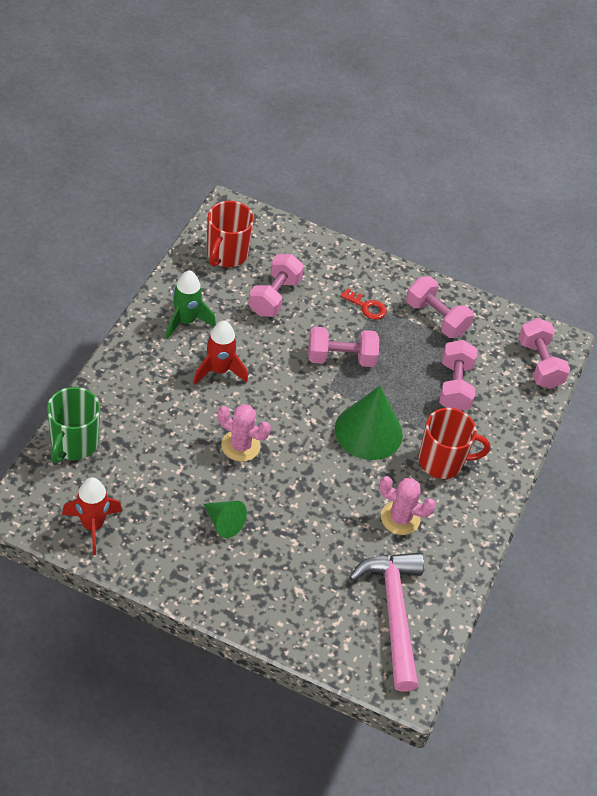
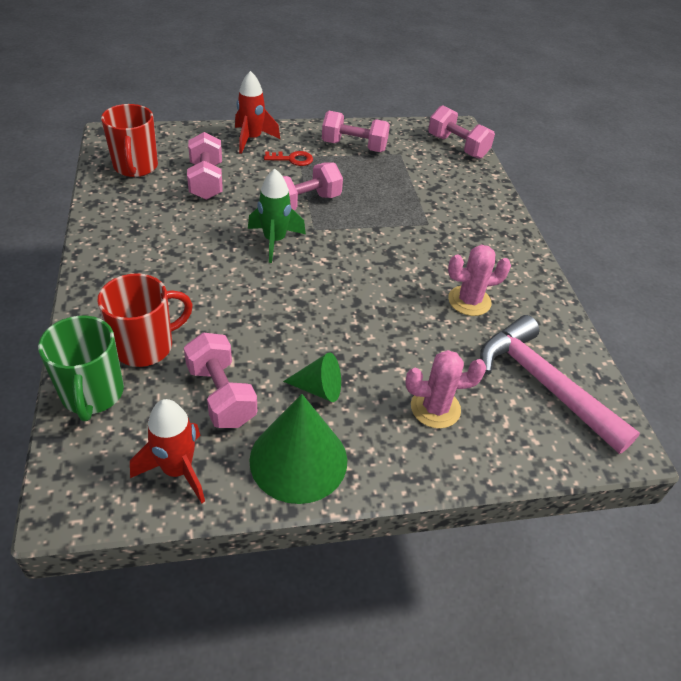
camera: 30 degrees left, 5 degrees down
(186, 321) = (136, 231): green rocket -> green rocket (274, 241)
(219, 370) = (201, 257): red rocket -> red rocket (252, 139)
(240, 446) = (275, 310): pink cactus -> pink cactus (435, 408)
(368, 431) = (378, 246): green cone -> green cone (298, 459)
(442, 461) = (458, 241): red mug -> red mug (146, 346)
(454, 386) = (413, 185): pink dumbbell -> pink dumbbell (221, 395)

